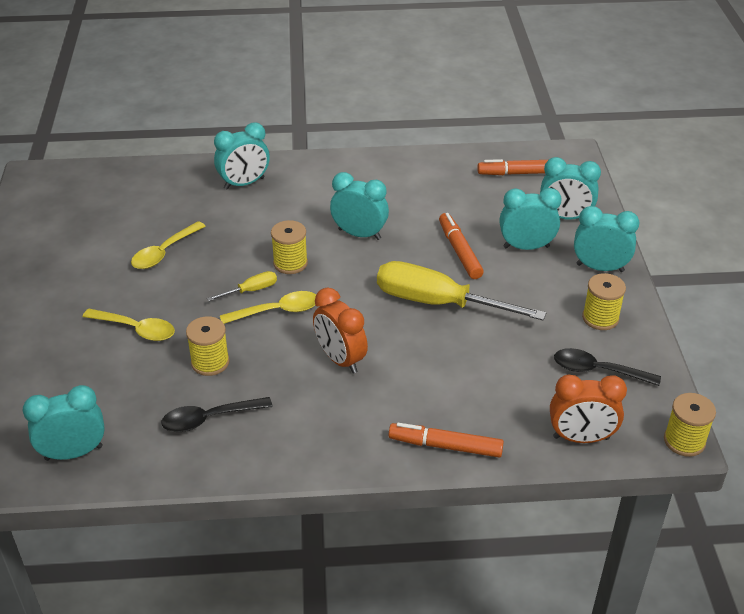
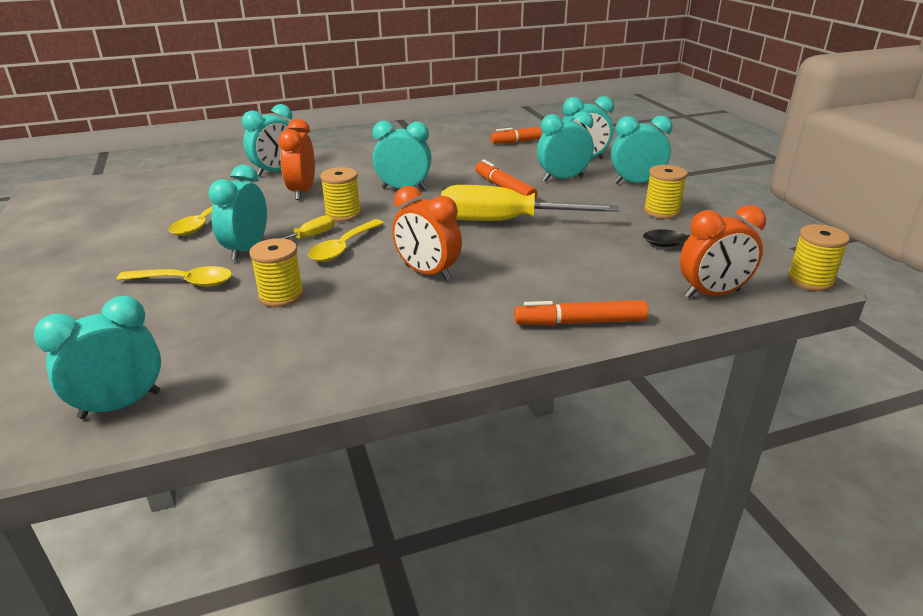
camera: 15 degrees left, 10 degrees down
(194, 297) = (247, 250): none -> turquoise clock
(209, 419) = (295, 343): black spoon -> none
(261, 221) = (302, 192): none -> orange clock
(277, 311) = (343, 248): yellow spoon -> yellow spoon turned 150 degrees clockwise

